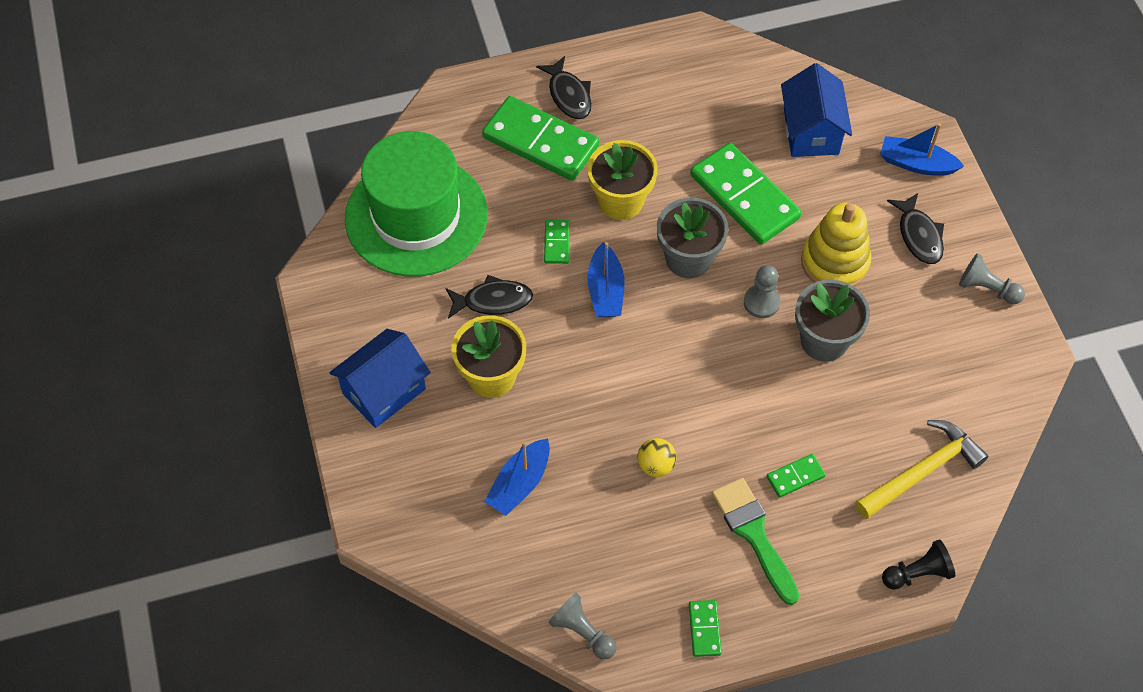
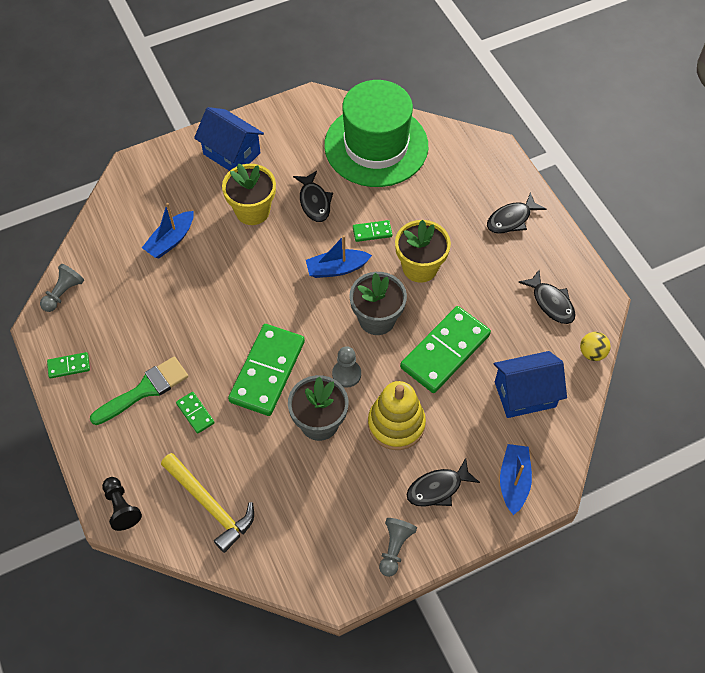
camera: 80 degrees right, 0 degrees up
(519, 483) = (171, 240): blue boat -> blue boat turned 75 degrees counterclockwise
(540, 141) = (461, 208): green domino -> green domino (267, 371)
(655, 465) = (194, 320): yellow ball -> yellow ball (592, 353)
(694, 82) = (551, 302): none -> black fish

